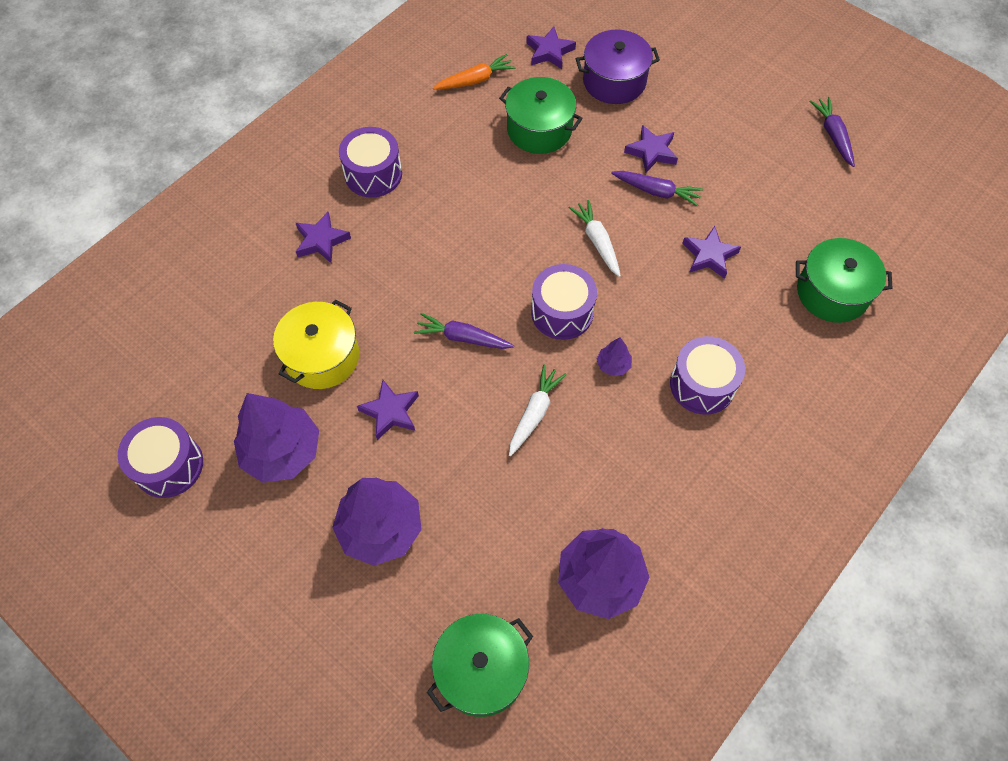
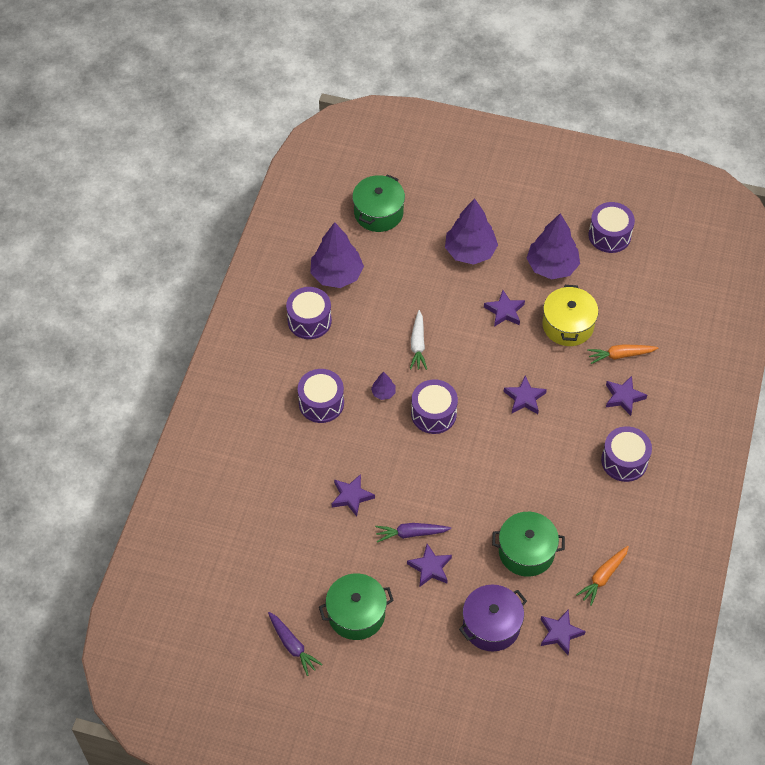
camera: 155 degrees right, 5 degrees down
(287, 291) = (620, 355): none -> orange carrot
(439, 286) = (524, 398): none -> purple star
(462, 337) = (488, 371): purple carrot -> none
(597, 241) = (435, 475): white carrot -> none
(672, 516) = (309, 320): none -> purple drum
(832, 292) = (255, 503): green pot -> green pot (356, 614)

